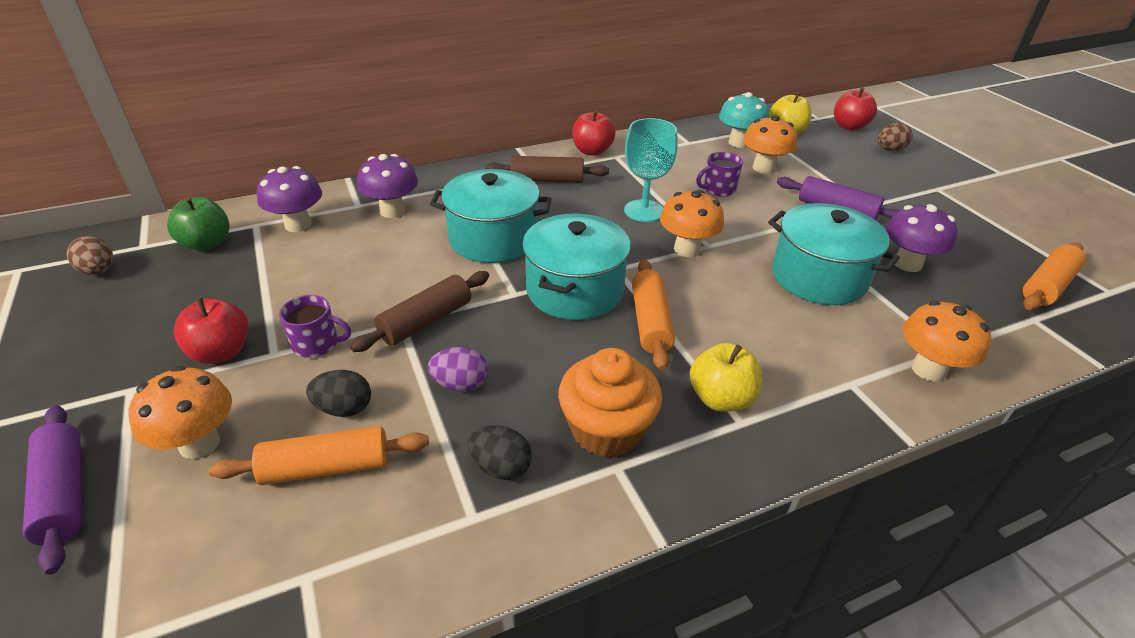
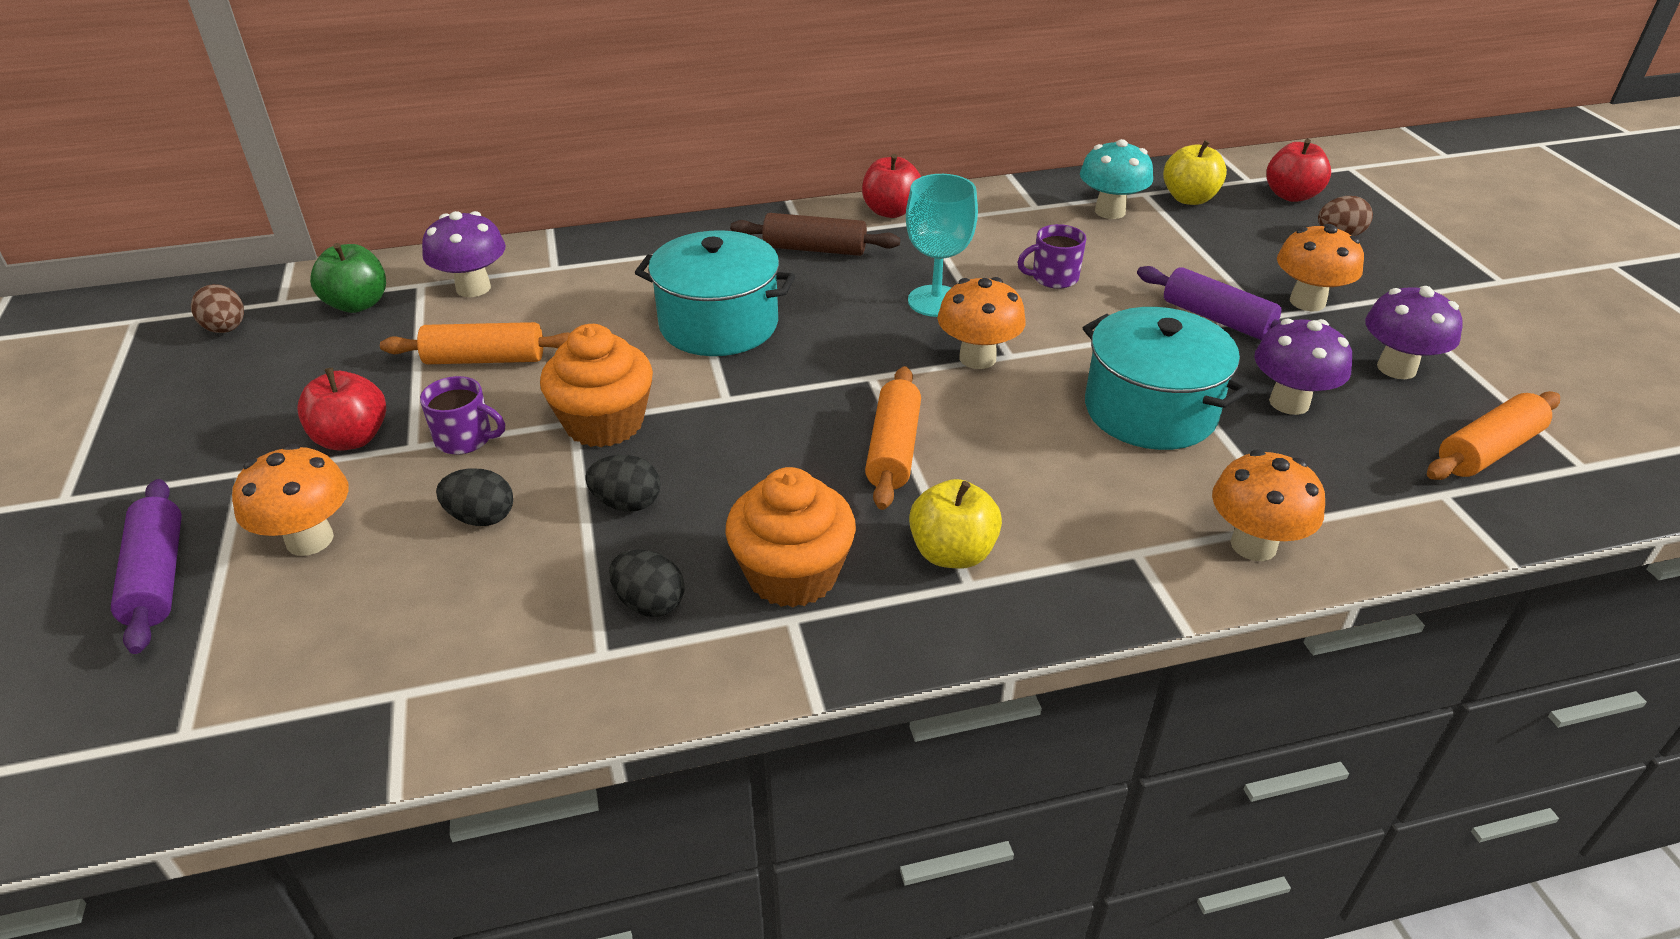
camera: 10 degrees right, 0 degrees up
(326, 467) = (447, 581): orange rolling pin -> orange rolling pin (485, 359)
(392, 211) = (597, 278): purple mushroom -> purple mushroom (1396, 368)
(426, 321) = (604, 423): brown rolling pin -> orange cupcake
(460, 384) = (627, 503): purple egg -> black egg
(575, 290) = (806, 400): turquoise pot -> none
(763, 168) = (1132, 251): orange mushroom -> orange mushroom (1307, 302)

